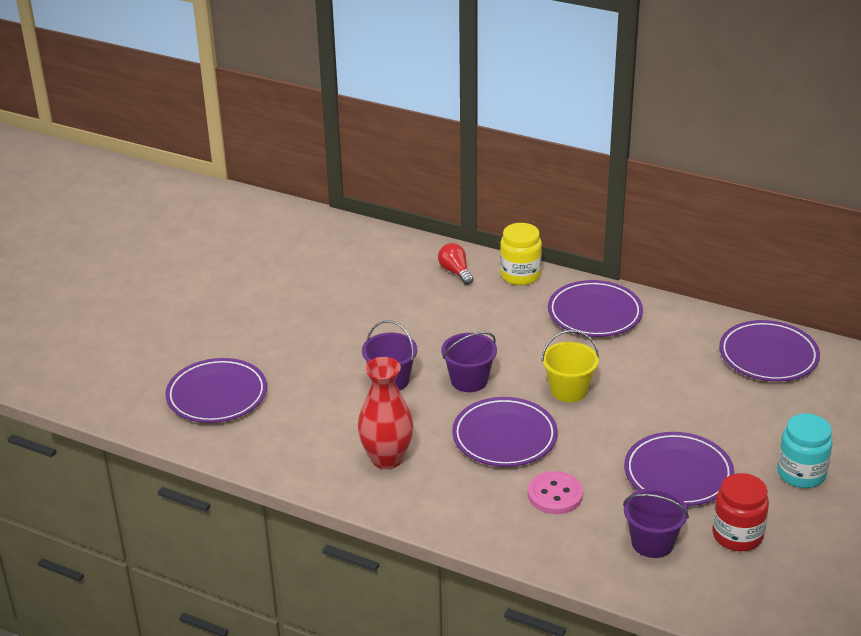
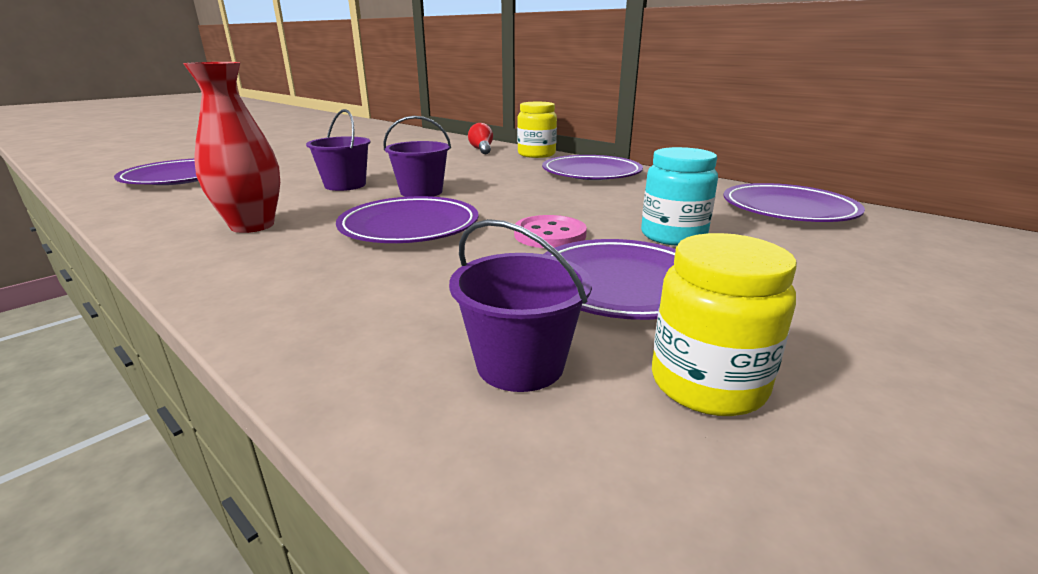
camera: 15 degrees right, 10 degrees down
(555, 495) = (412, 280): pink button -> pink button (550, 235)
(568, 390) = (522, 207): yellow bucket -> none
(737, 535) = (707, 384): red jar -> yellow jar
(801, 474) = (851, 314): turquoise jar -> turquoise jar (673, 236)

